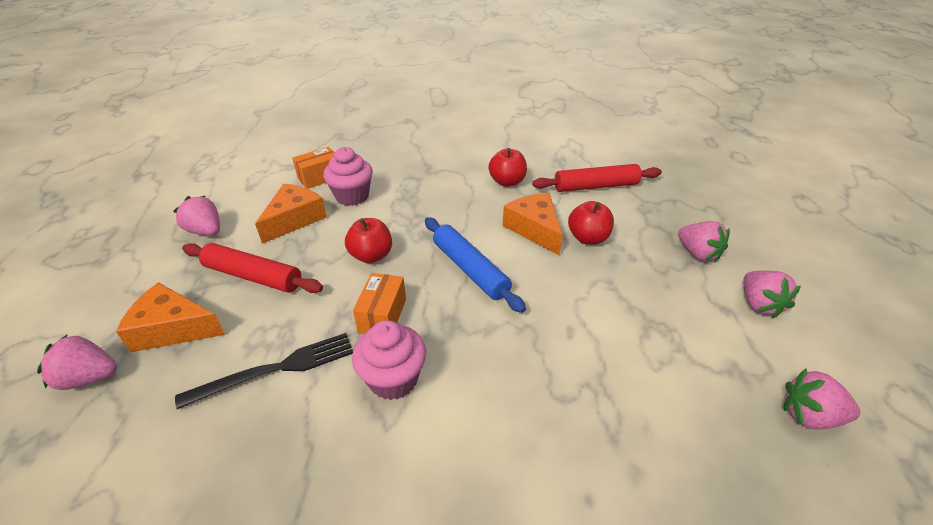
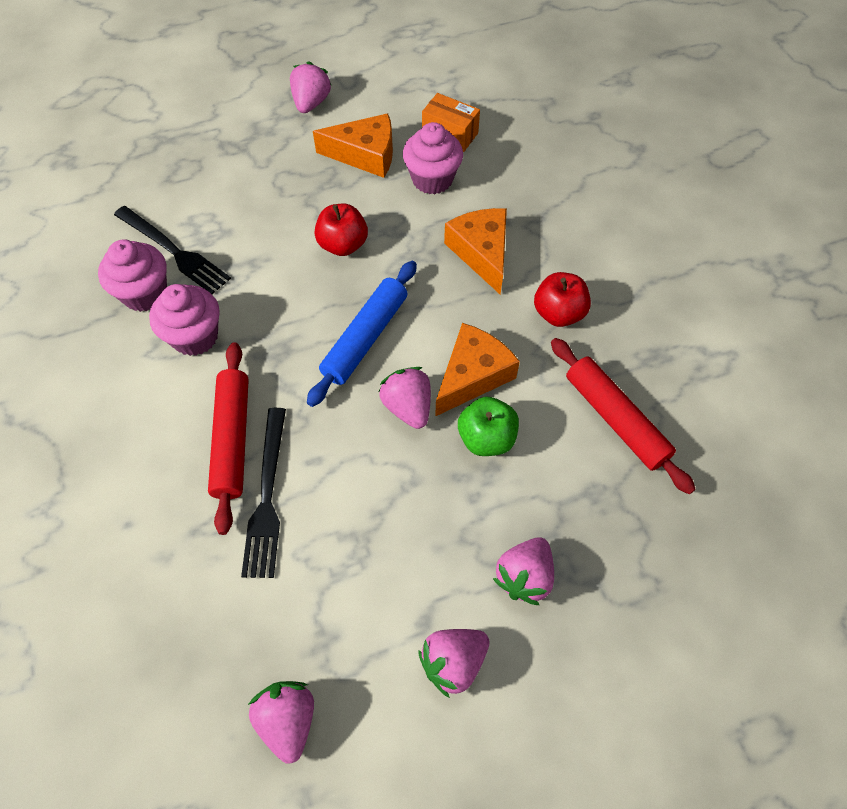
camera: 65 degrees right, 20 degrees up
(89, 378) = (123, 147): pink strawberry -> pink strawberry (408, 407)
(173, 328) = (187, 161): orange cheese -> orange cheese (481, 253)
(253, 276) = (269, 173): red rolling pin -> red rolling pin (232, 439)
(308, 408) = (145, 293): none -> pink cupcake
(382, 315) = (264, 294): orange box -> none
(588, 238) = (486, 438): red apple -> green apple
(594, 372) = (267, 497): none -> black fork

